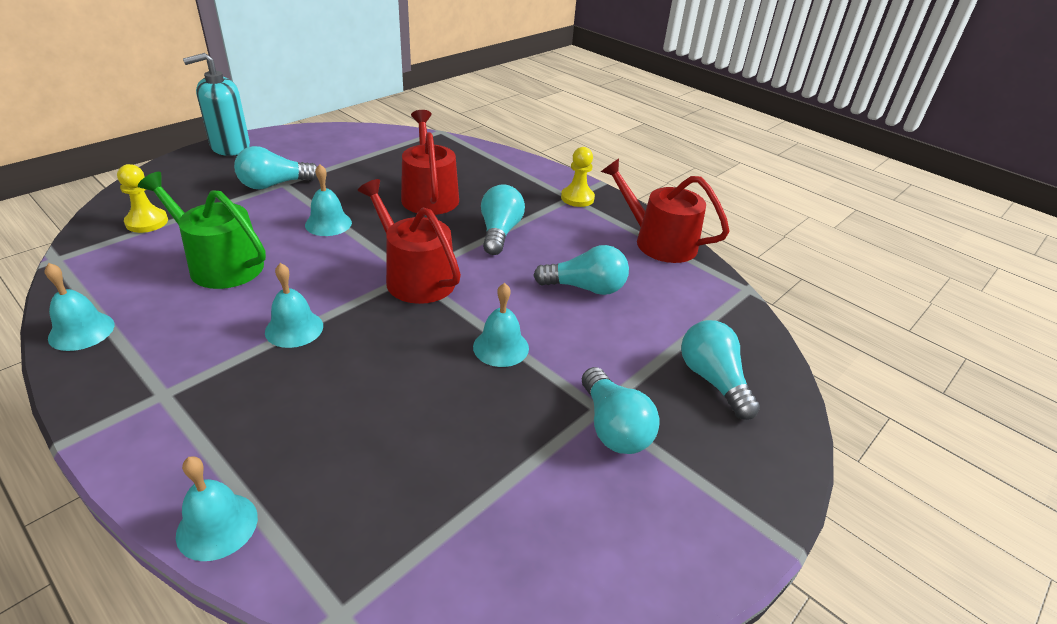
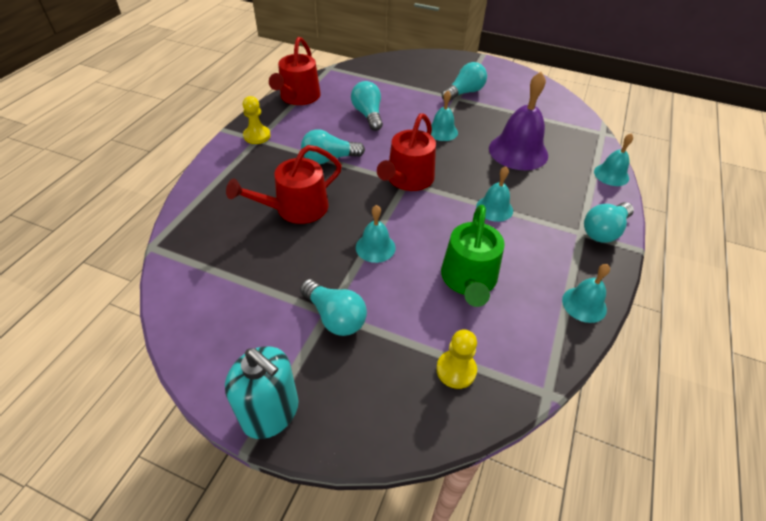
camera: 110 degrees left, 10 degrees up
(387, 417) = (518, 151): none -> purple bell
(713, 380) = (412, 72): turquoise light bulb -> turquoise light bulb (604, 231)

